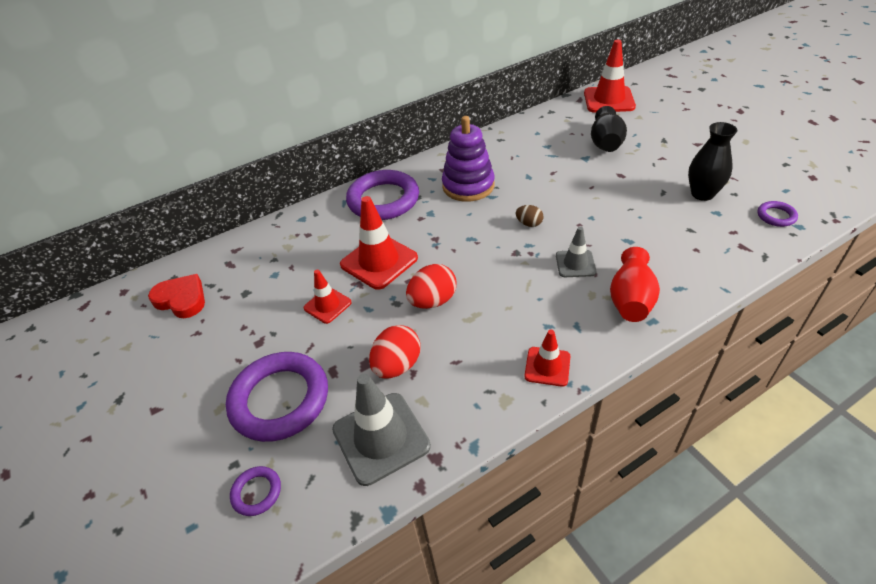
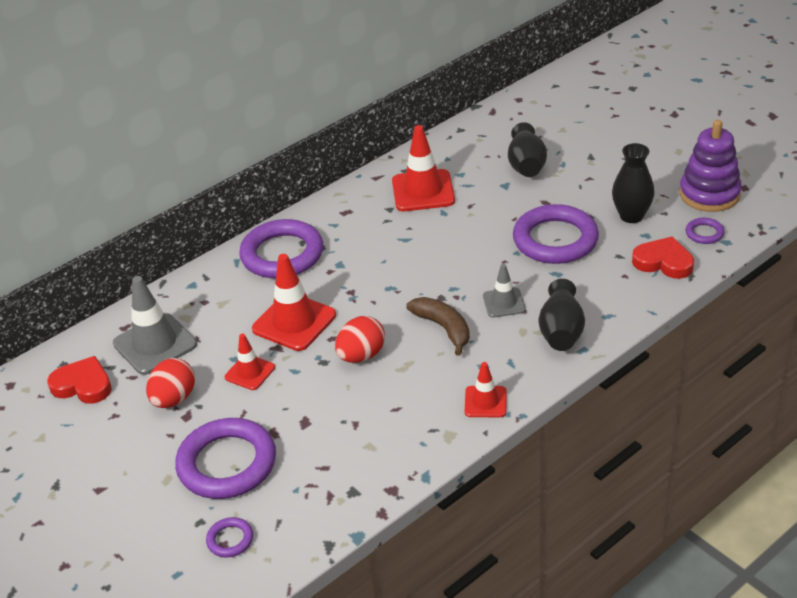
camera: 10 degrees left, 5 degrees down
(381, 438) = (336, 481): grey traffic cone -> grey traffic cone (155, 344)
(397, 365) = (338, 419): red egg -> red egg (174, 399)
(468, 186) = (377, 229): purple stacking toy -> purple stacking toy (709, 194)
(514, 282) = (443, 328): none -> brown banana
(529, 224) = (451, 266): brown egg -> none
(609, 100) = (526, 110): red traffic cone -> red traffic cone (423, 191)
(628, 209) = (555, 240): none -> purple ring
(631, 299) = (561, 332): red vase -> black vase
(735, 240) = (663, 262): none -> red heart

